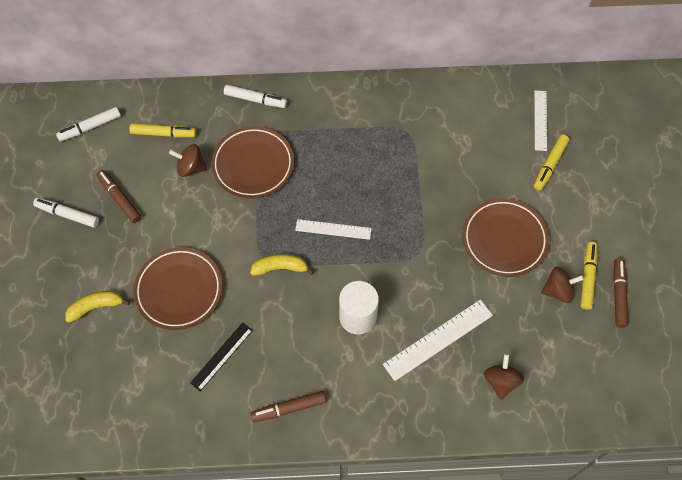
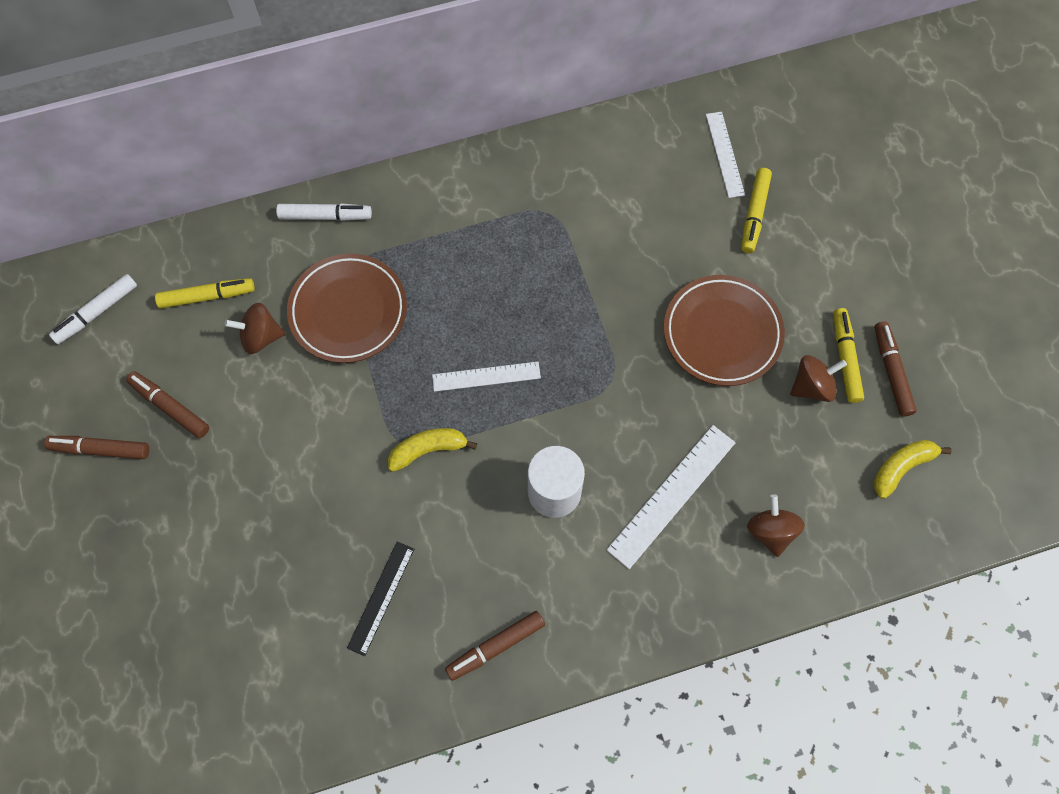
camera: 15 degrees left, 5 degrees up
(67, 215) = (100, 449): white marker -> brown marker
(96, 307) = (181, 573): yellow banana -> yellow banana (901, 467)
(179, 290) = (294, 518): brown plate -> none

